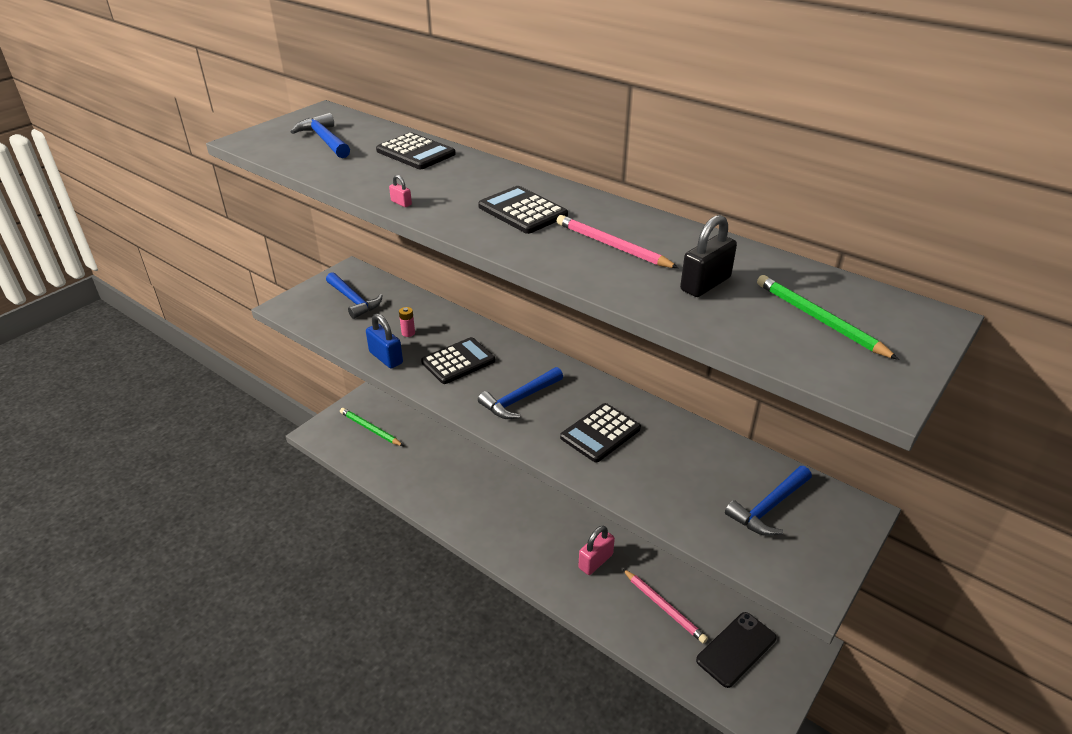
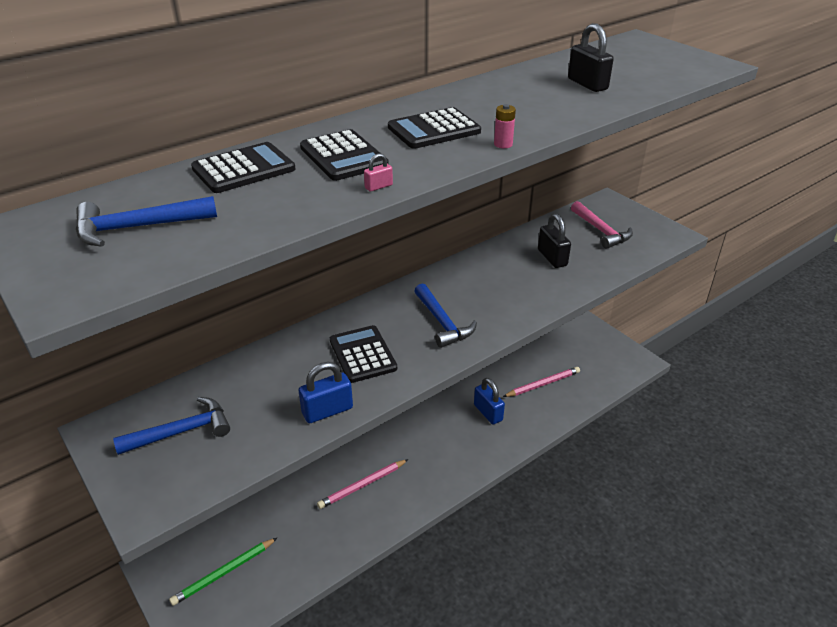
camera: 75 degrees left, 0 degrees up
(408, 333) = (287, 387): pink battery -> pink battery (503, 144)
(595, 561) = (488, 412): pink padlock -> blue padlock
(600, 433) = (504, 285): black calculator -> black calculator (343, 156)
(612, 246) = (517, 104): pink pencil -> pink pencil (362, 485)
(677, 466) = (552, 258): none -> black padlock
(736, 649) = (585, 357): black phone -> none
(769, 507) = (601, 231): blue hammer -> pink hammer
(819, 320) = (639, 63): green pencil -> none

